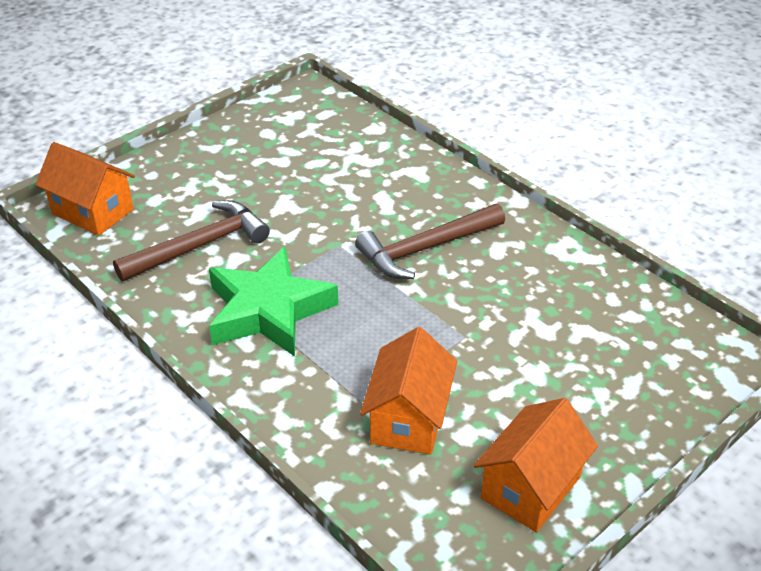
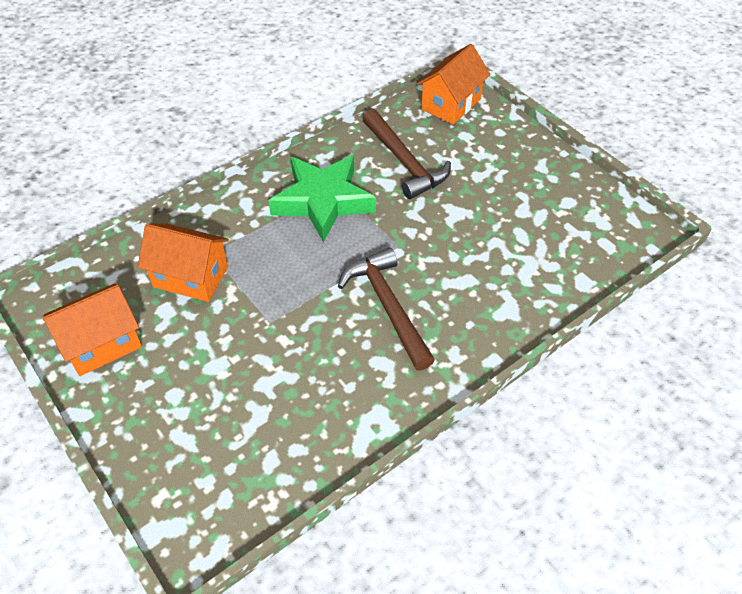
camera: 95 degrees right, 10 degrees up
(531, 487) = (102, 344): orange house -> orange house turned 75 degrees counterclockwise

